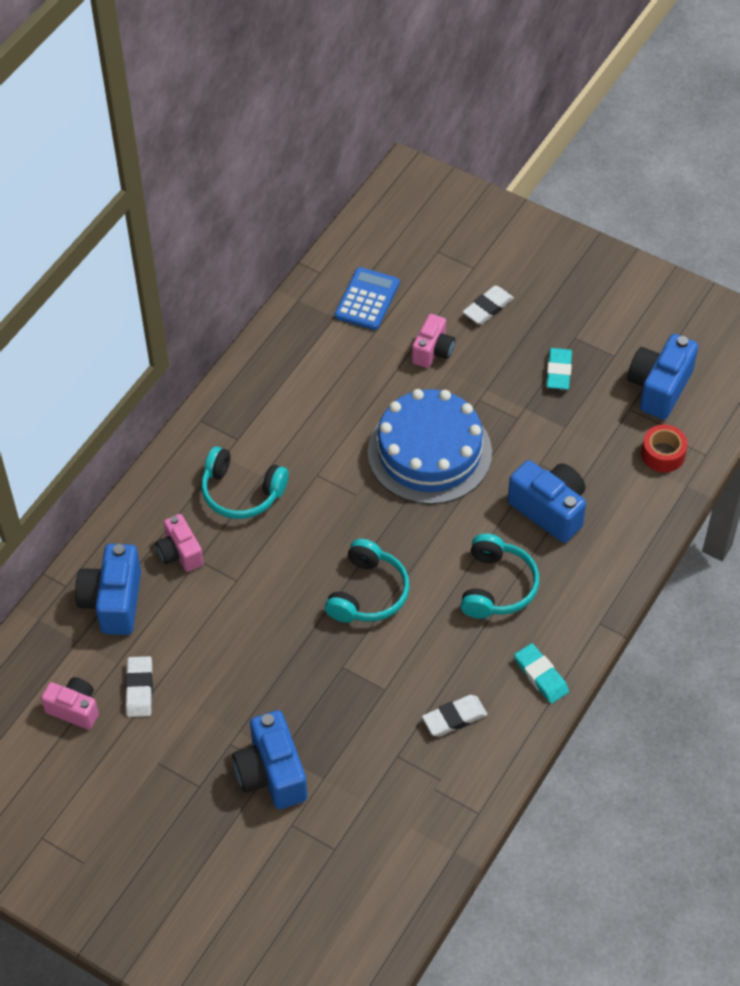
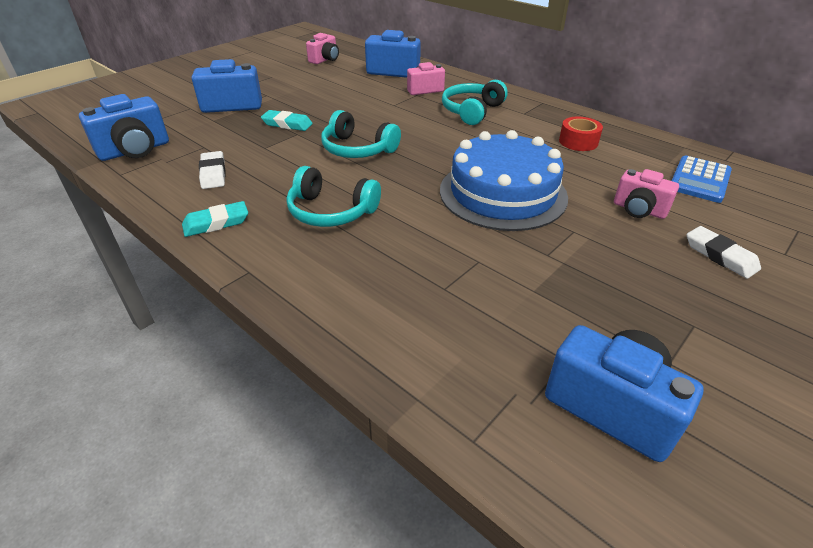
camera: 100 degrees right, 15 degrees down
(139, 689) = (326, 74): white eraser -> none
(367, 299) = (699, 180): blue calculator -> blue calculator turned 90 degrees clockwise
(549, 510) = (412, 259): blue camera -> blue camera (135, 150)
(558, 371) = (627, 300): turquoise eraser -> turquoise eraser (287, 124)
(663, 454) = (480, 382): red tape -> red tape (578, 142)

